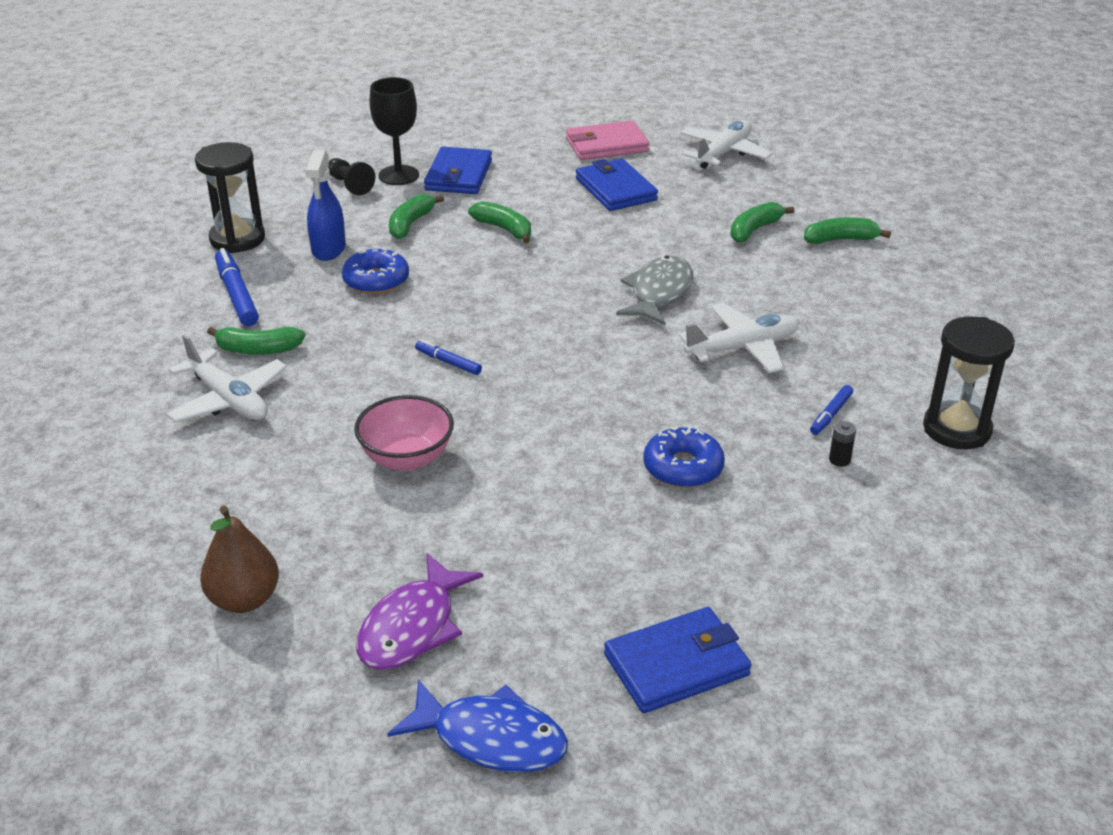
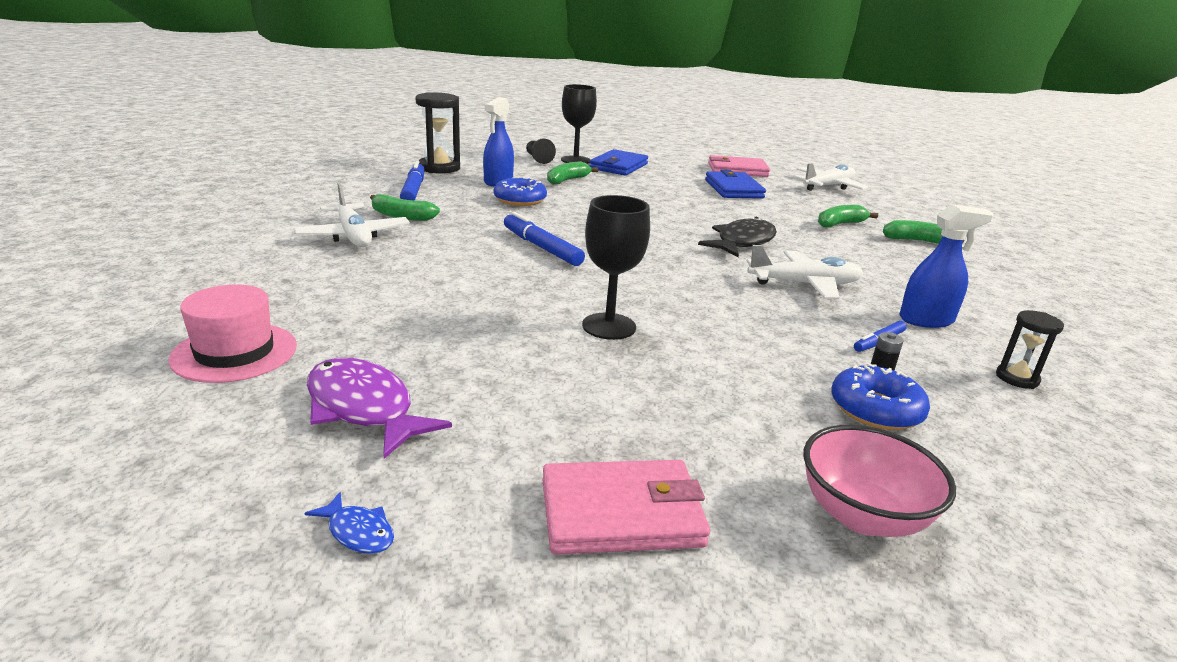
camera: 15 degrees right, 10 degrees down
(244, 599) = (234, 352): brown pear -> pink hat
(407, 458) = (462, 293): pink bowl -> pink bowl (862, 515)
(412, 627) = (364, 408): purple fish -> purple fish turned 90 degrees clockwise
(448, 362) = (541, 247): blue marker -> blue marker, size x1.79
(490, 738) = (358, 532): blue fish -> blue fish, size x0.46
(504, 229) = (635, 193): green banana -> none
(576, 464) = (609, 326): none -> black goblet
(659, 293) = (742, 242): grey fish -> black fish
(677, 665) = (621, 513): blue wallet -> pink wallet
(683, 468) = (712, 349): blue donut -> blue donut (875, 409)
(869, 370) = (926, 320): none -> blue spray bottle
(956, 429) = (1017, 378): black hourglass -> black hourglass, size x0.55

